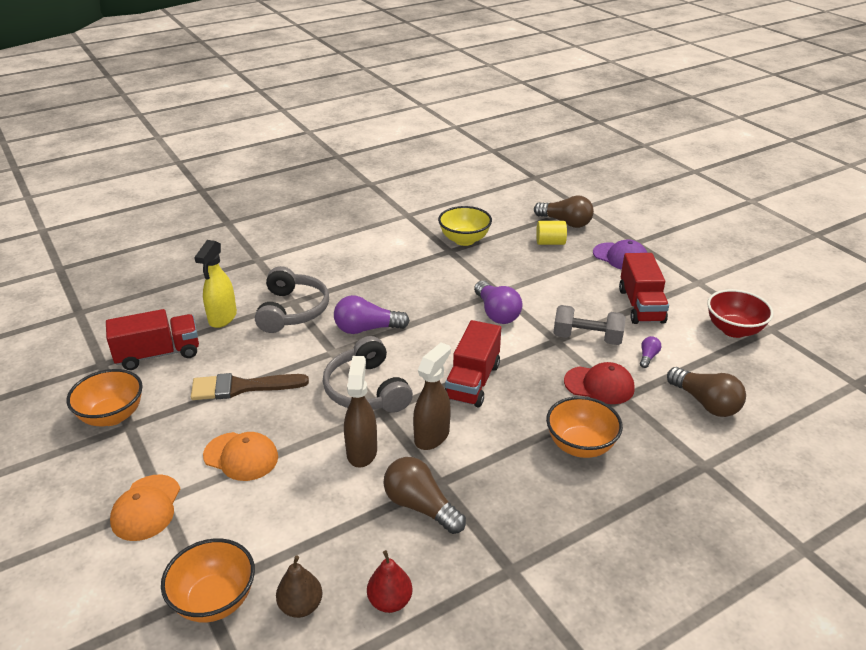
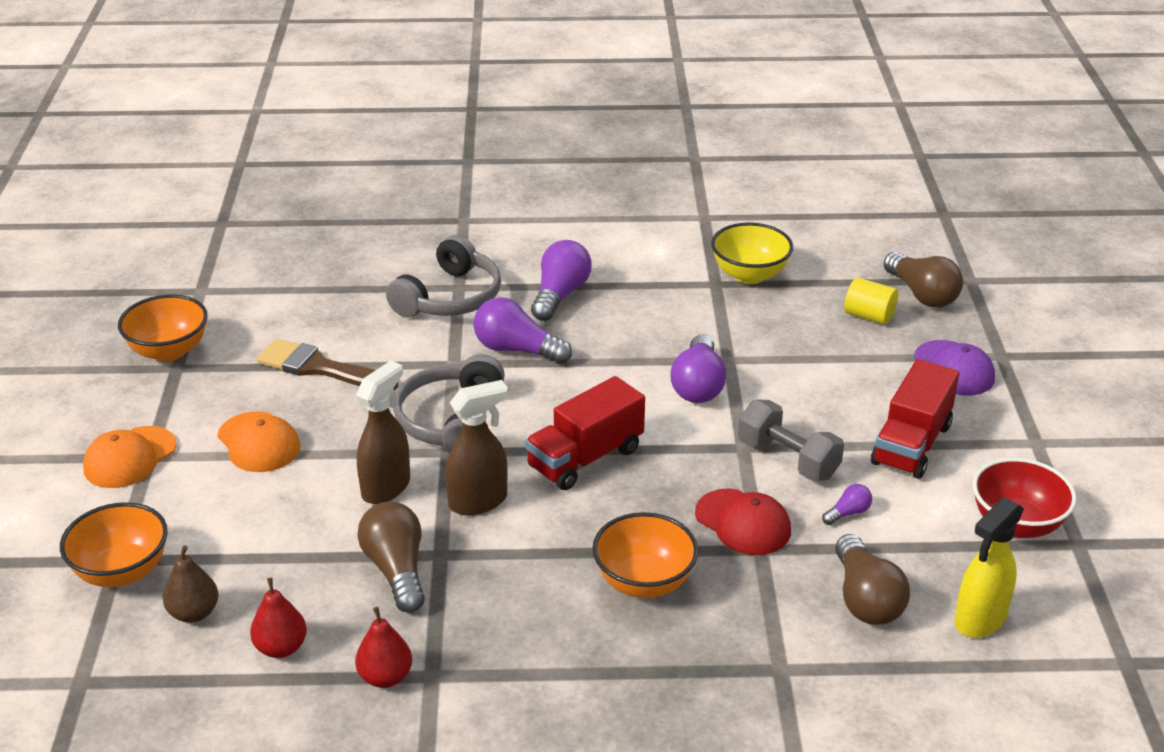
camera: 30 degrees right, 0 degrees up
(158, 354) = (264, 299): red truck -> none
(222, 318) = (365, 280): yellow spray bottle -> yellow spray bottle (979, 620)
(363, 286) = (560, 295): none -> purple light bulb
(482, 587) = (385, 677): none -> red pear

